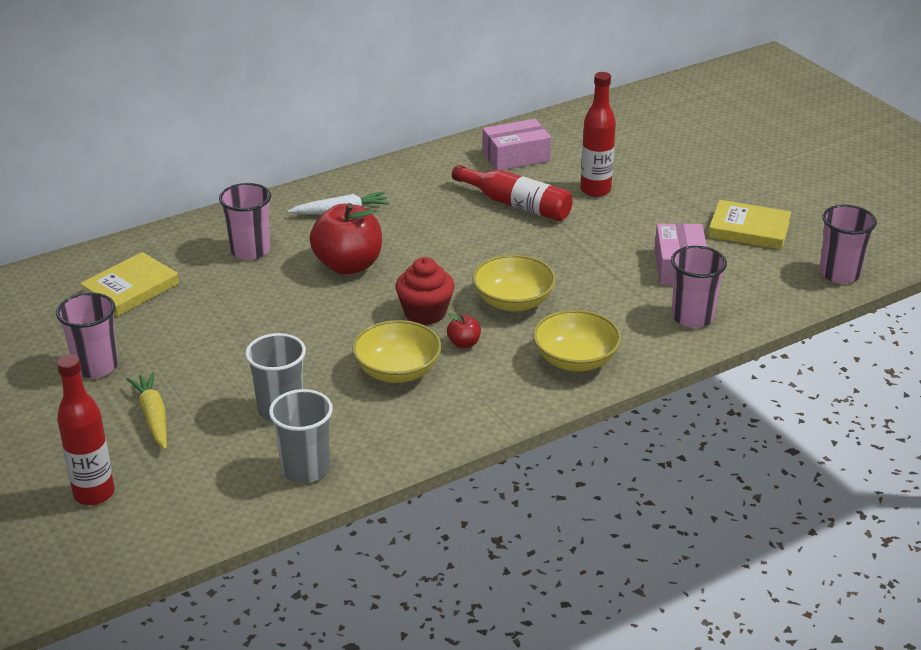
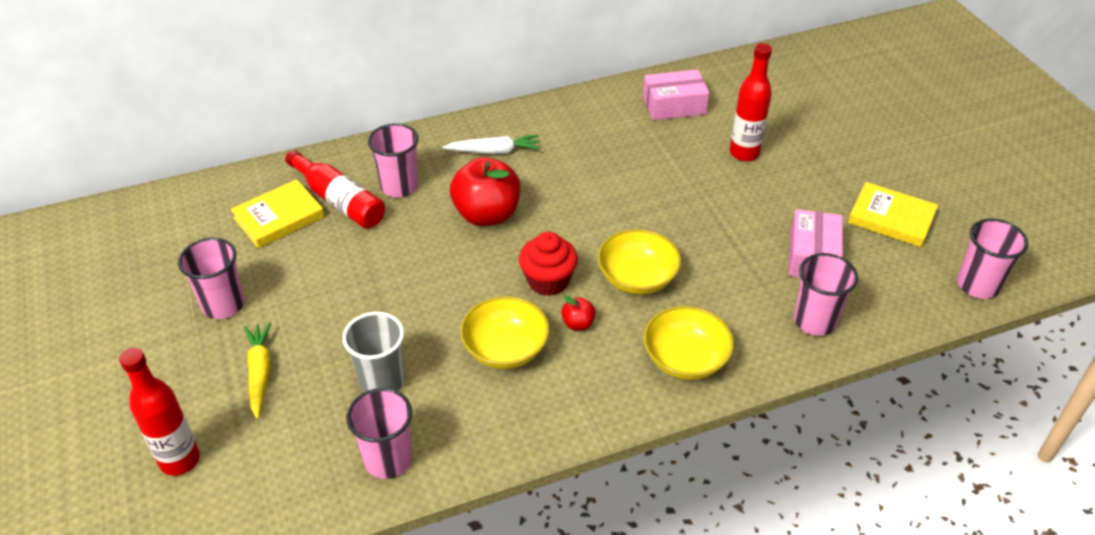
camera: 10 degrees right, 10 degrees up
(305, 469) = (388, 459): grey cup -> pink cup
(516, 204) = (663, 161): red bottle -> red bottle (339, 200)

